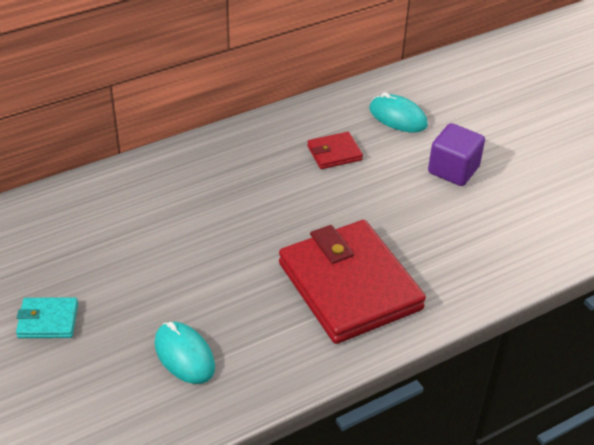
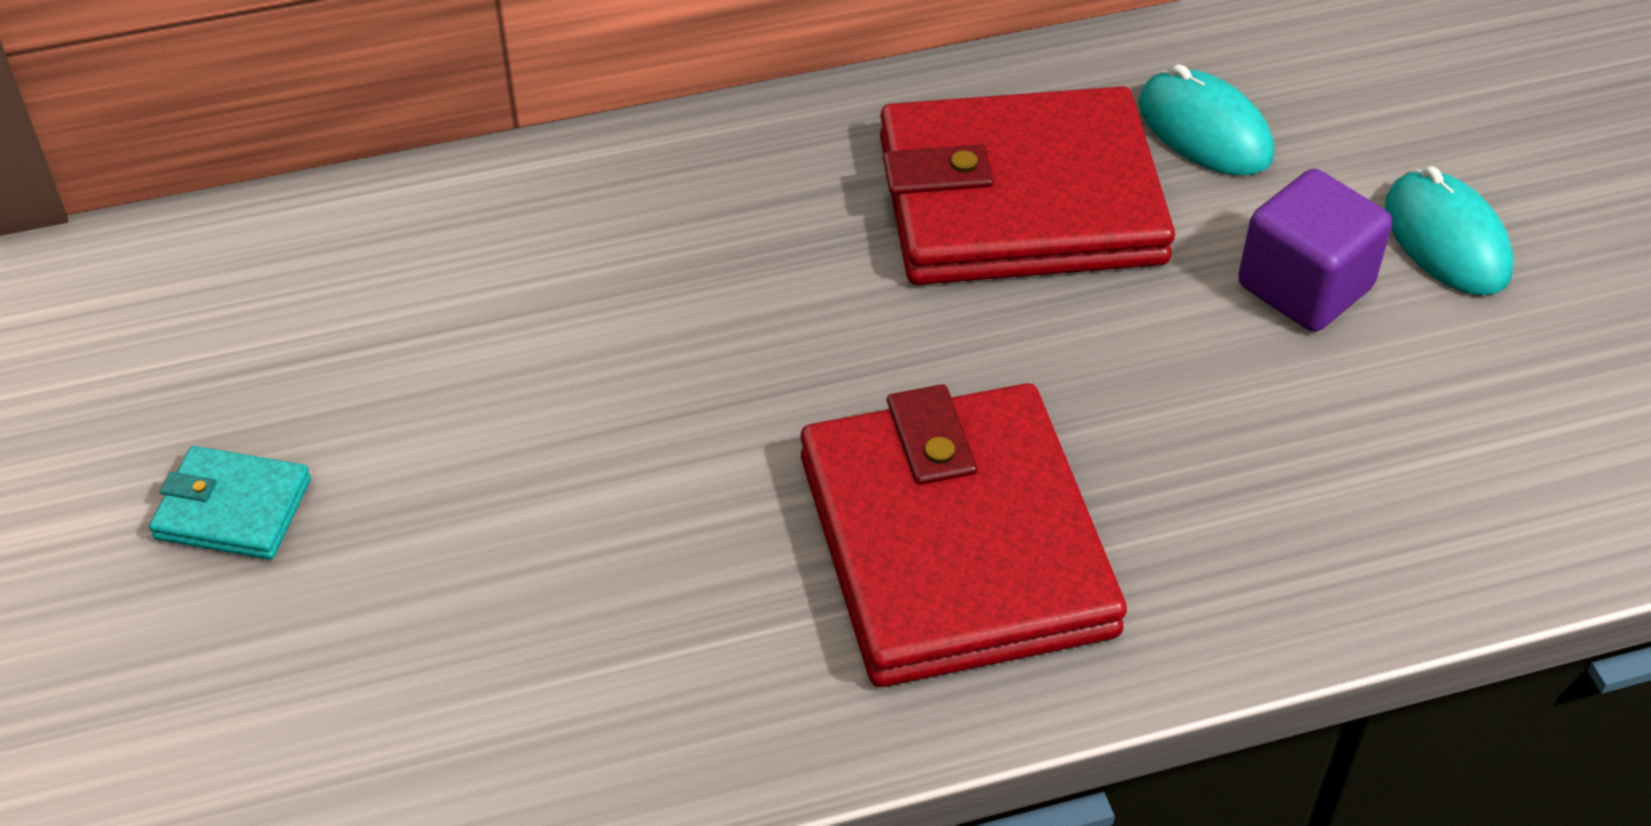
camera: 15 degrees right, 5 degrees up
(184, 355) = (511, 649): turquoise mouse -> turquoise mouse (1446, 240)
(334, 153) = (1020, 200): red wallet -> red wallet, size x2.31

